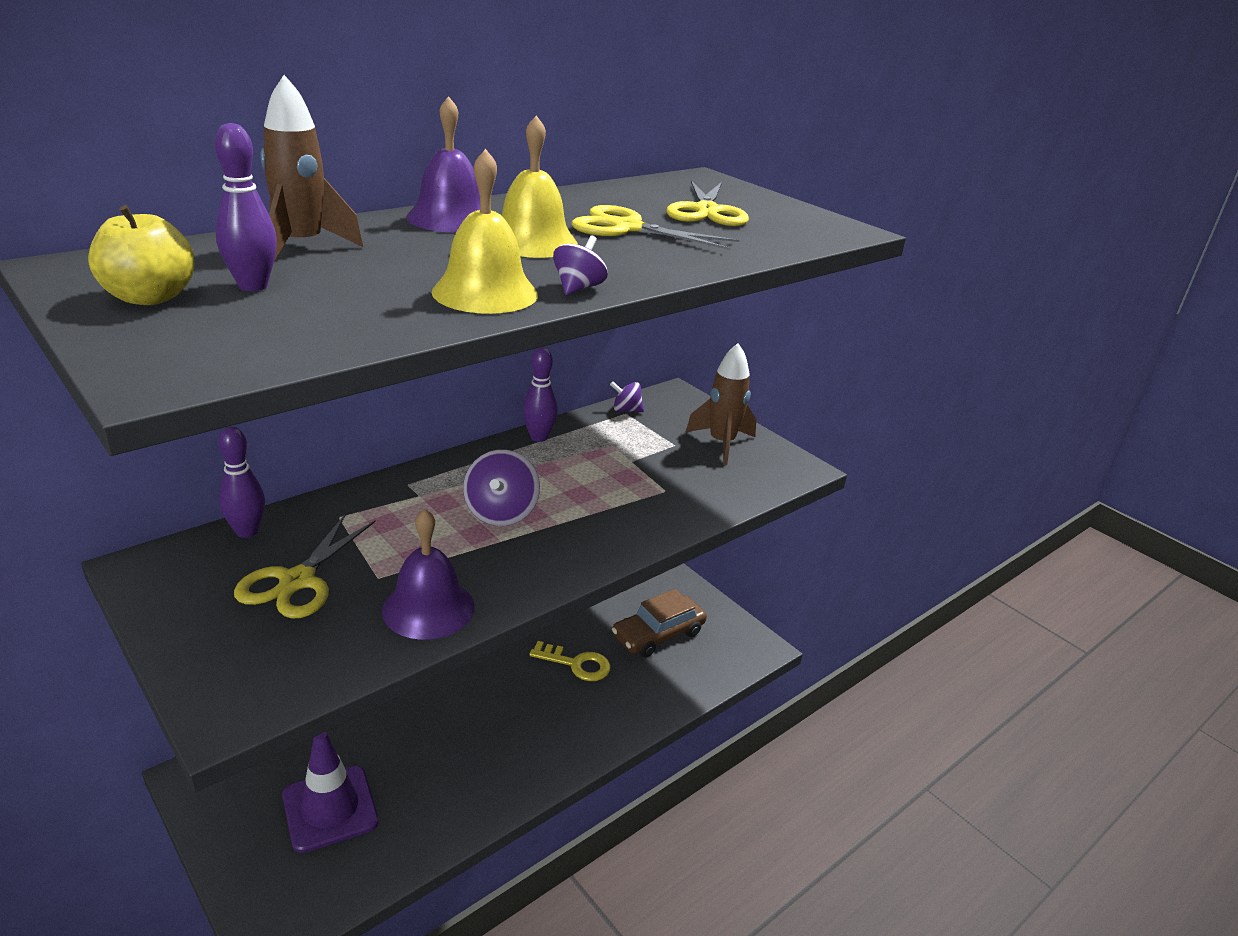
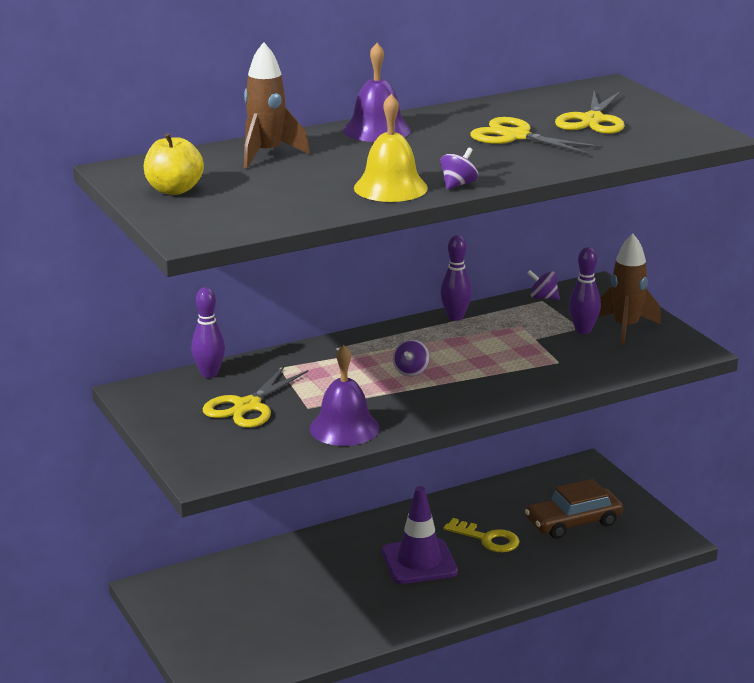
camera: 15 degrees right, 5 degrees down
(253, 286) = (236, 182): purple bowling pin -> purple bowling pin (583, 330)
(330, 808) = (259, 617): purple traffic cone -> purple traffic cone (419, 562)
(501, 513) = (411, 371): purple spinning top -> purple spinning top, size x0.59
(532, 242) = (435, 149): yellow bell -> none

